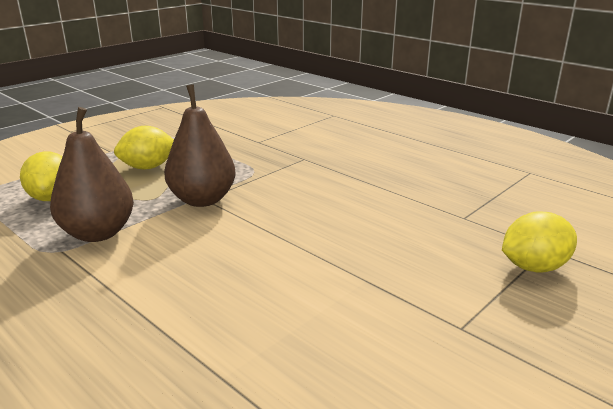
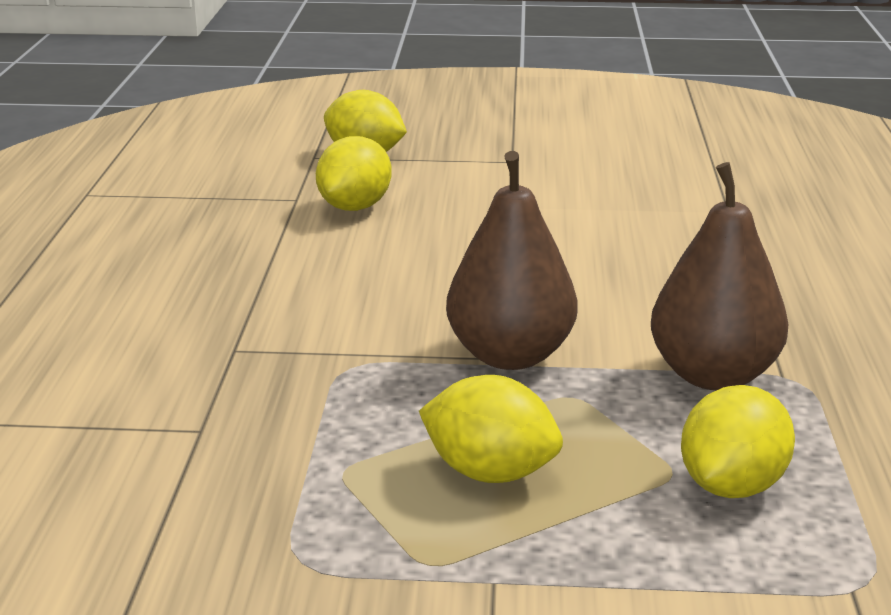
camera: 130 degrees left, 0 degrees up
(428, 228) = (354, 207): none -> yellow lemon

